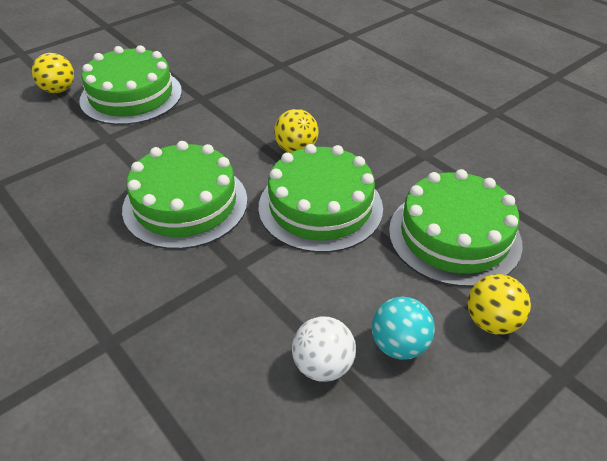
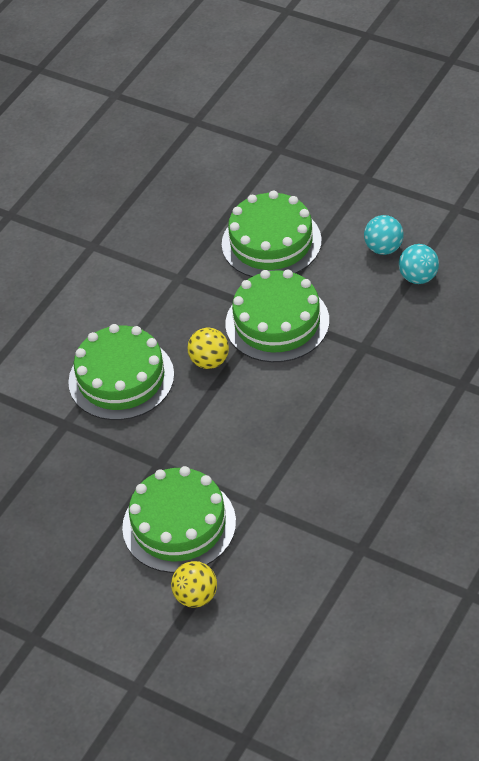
camera: 105 degrees left, 5 degrees up
(185, 204) = (316, 405): green cake -> green cake (121, 378)
(323, 366) = (418, 277): white ball -> turquoise ball
(491, 322) = (341, 212): yellow ball -> none

